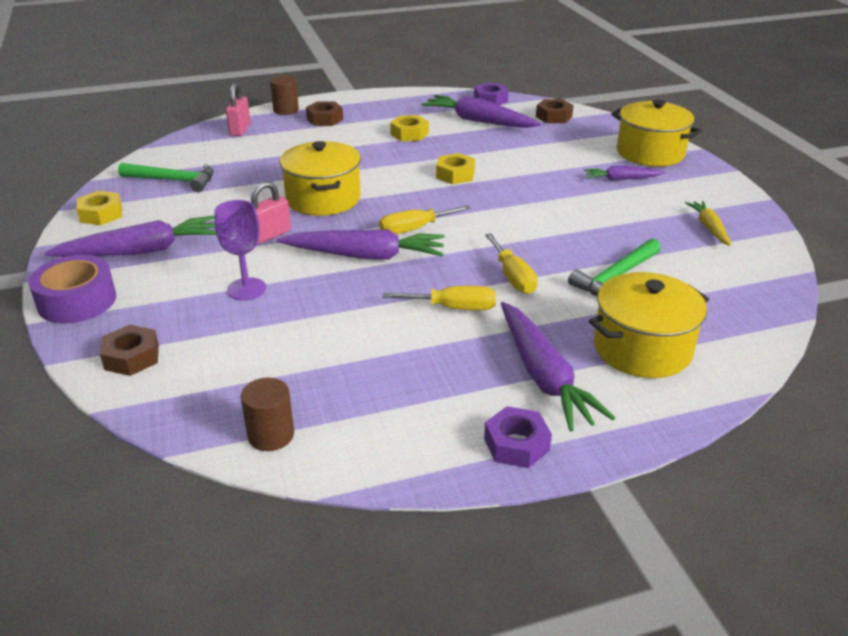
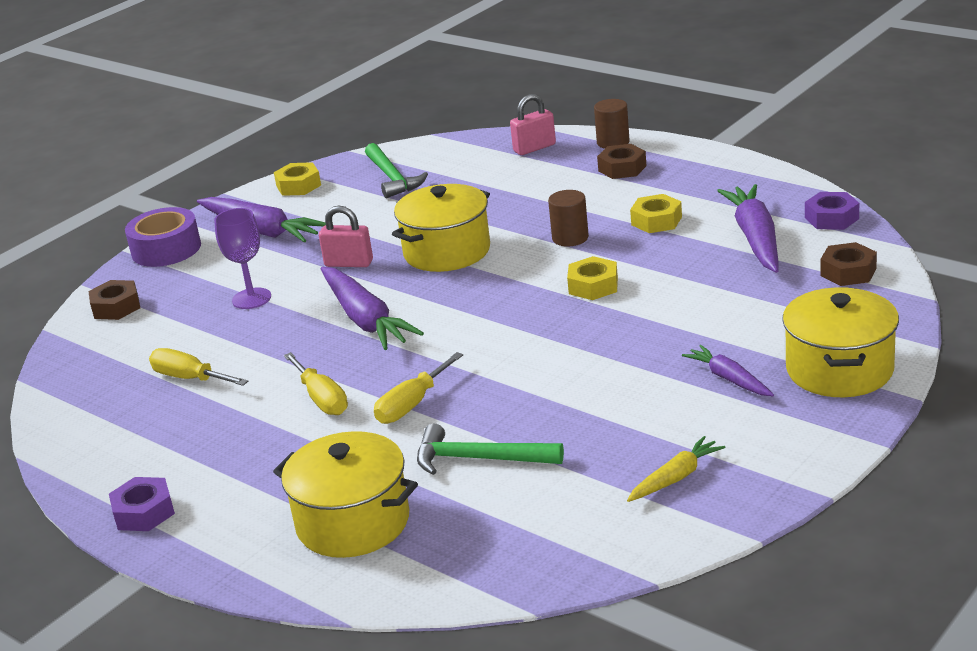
camera: 60 degrees right, 5 degrees down
(271, 435) = (70, 405): brown cylinder -> brown cylinder (570, 238)
(414, 229) = (444, 318): yellow screwdriver -> yellow screwdriver (190, 378)
(543, 376) = (255, 487): purple carrot -> none

